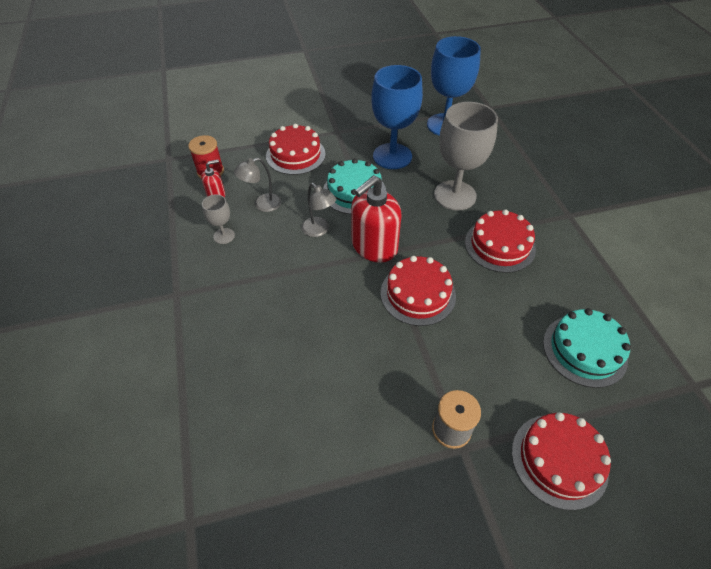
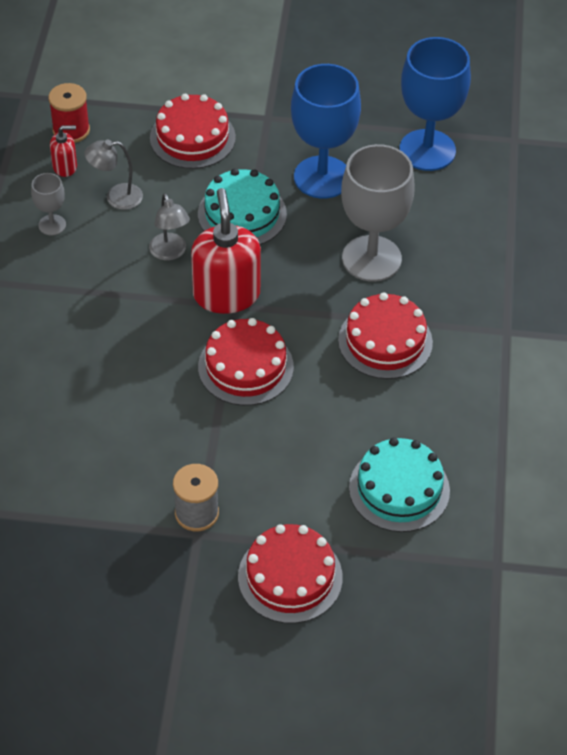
camera: 20 degrees right, 0 degrees up
(374, 246) = (226, 294): red soap dispenser -> red soap dispenser turned 105 degrees clockwise

